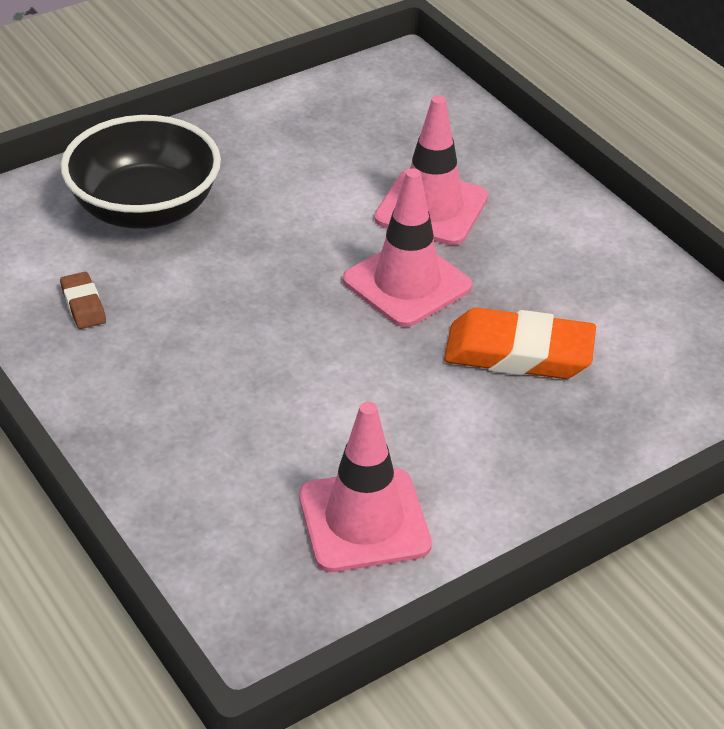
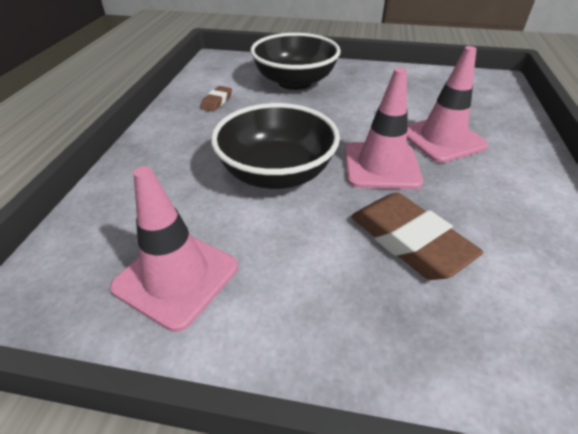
camera: 45 degrees right, 0 degrees up
(310, 361) = (276, 173): none -> black bowl
(518, 353) = (409, 241): orange eraser -> brown eraser

